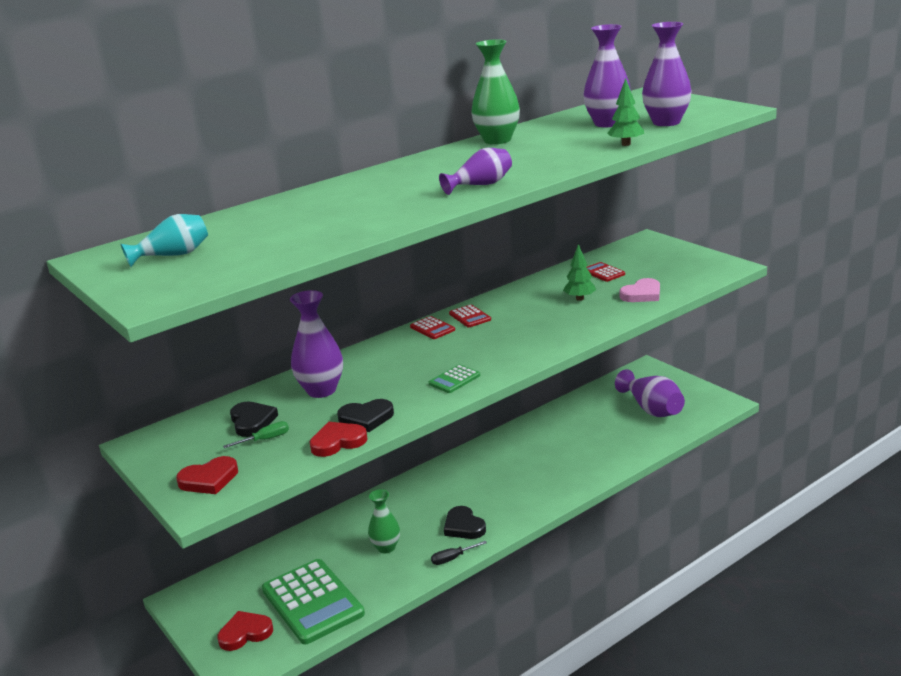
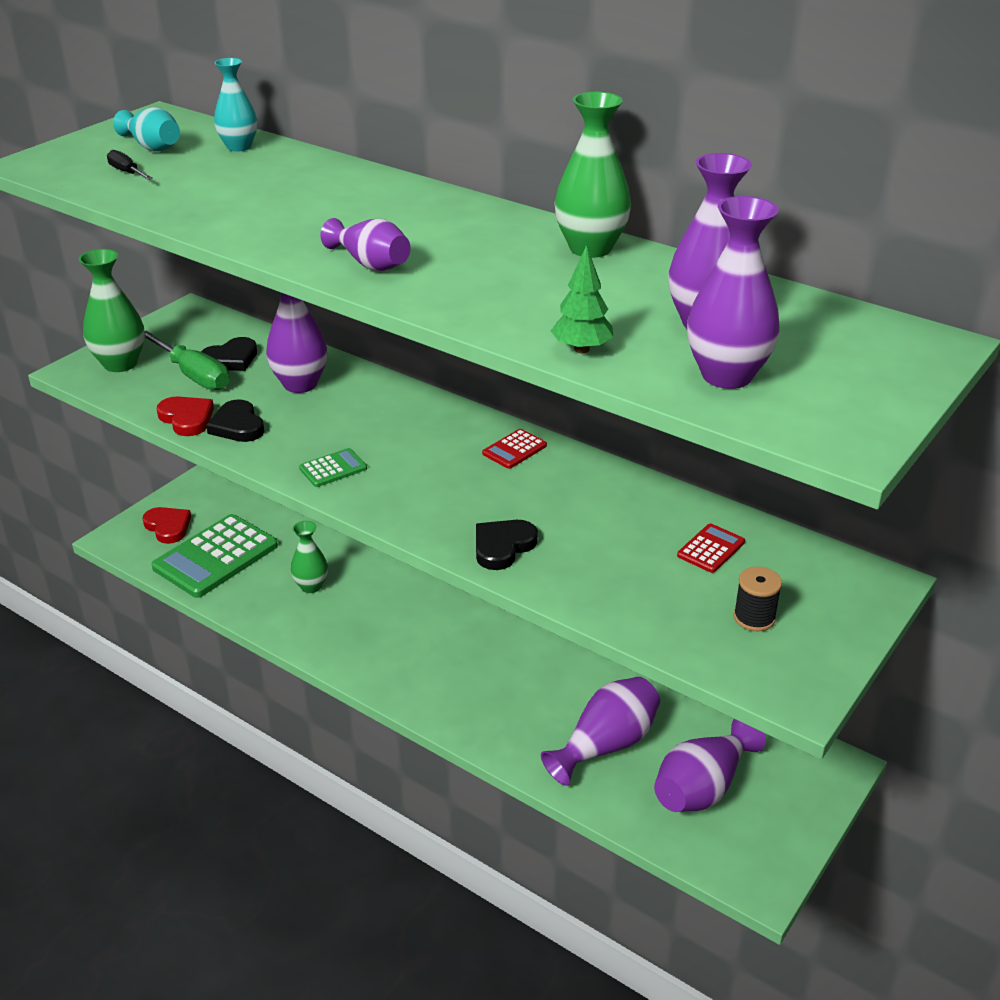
camera: 70 degrees right, 10 degrees up
(209, 479) = (120, 364): red heart -> green vase
(214, 226) = (239, 147): none -> turquoise vase
(265, 440) = (193, 375): green screwdriver -> green screwdriver, size x1.96
(432, 328) = (472, 427): red calculator -> none
(453, 558) = (297, 643): black screwdriver -> black screwdriver (127, 172)
(454, 379) = (333, 468): green calculator -> green calculator turned 120 degrees clockwise
(463, 526) = (360, 639): black heart -> black heart (502, 546)
(580, 298) = (602, 537): green tree -> none
(608, 436) = (606, 745): none -> purple vase
(642, 294) = (638, 598): pink heart -> none
(667, 269) = (754, 618): none -> black spool

